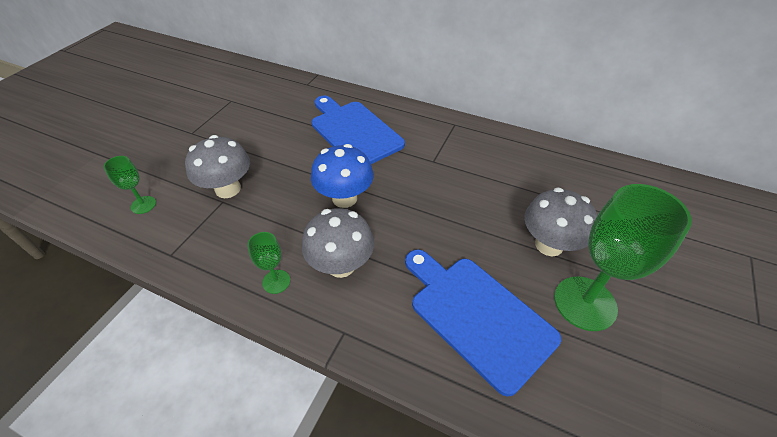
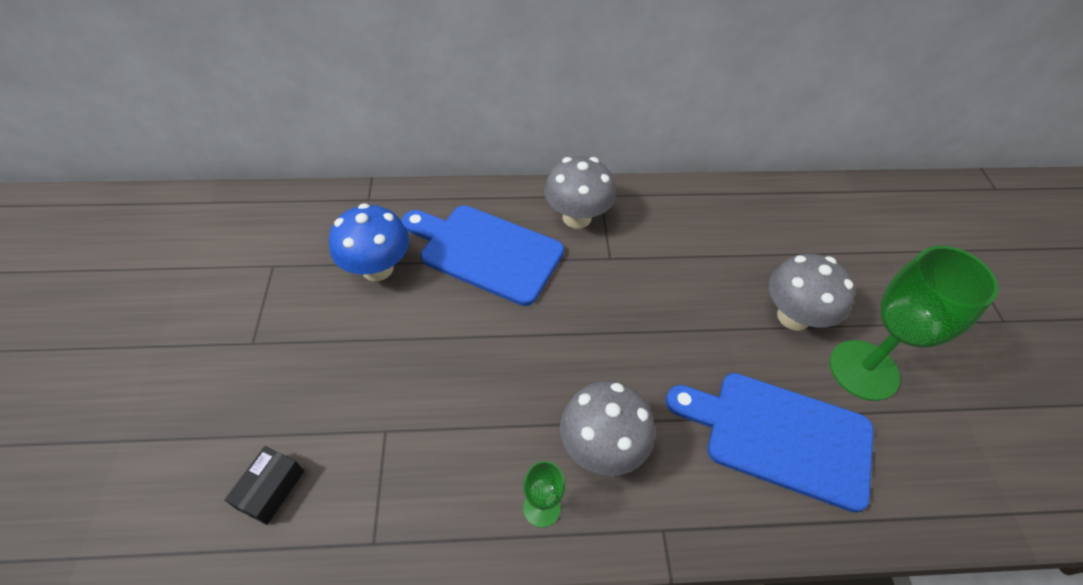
camera: 30 degrees left, 5 degrees up
(143, 205) = (271, 489): green goblet -> black box
(228, 189) = (379, 408): grey mushroom -> grey mushroom (577, 217)
(344, 198) = (542, 354): blue mushroom -> blue mushroom (377, 268)

